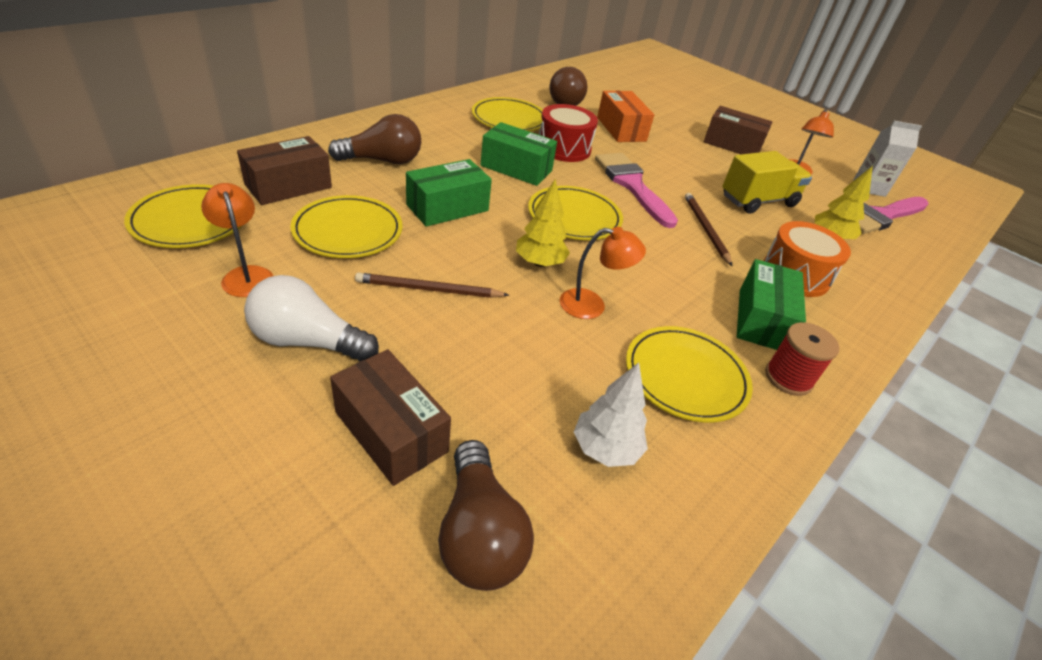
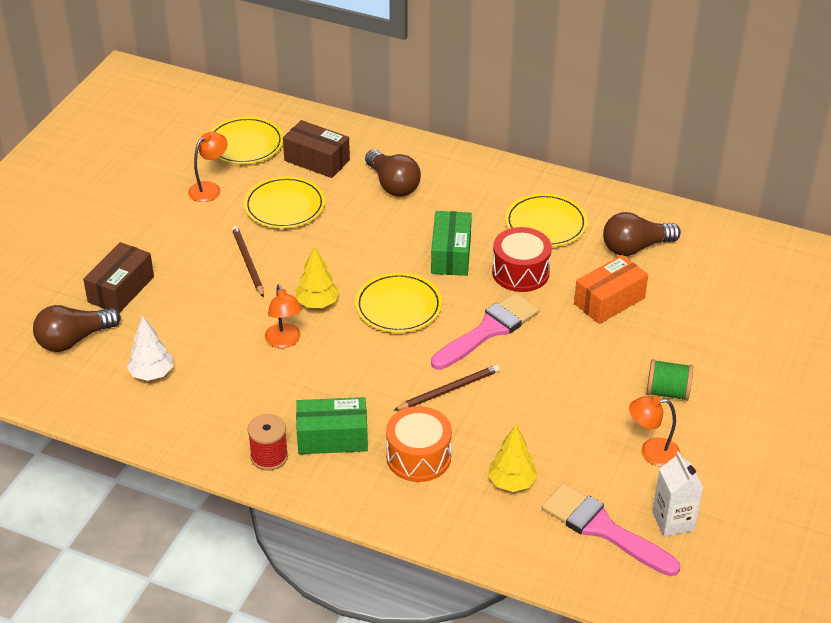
camera: 75 degrees right, 0 degrees up
(308, 341) = (169, 235): white light bulb -> none
(447, 208) = (353, 238): green box -> none
(685, 377) = (236, 401): yellow plate -> none
(732, 145) = (667, 392): brown box -> green spool
(758, 201) = (543, 423): yellow truck -> none

